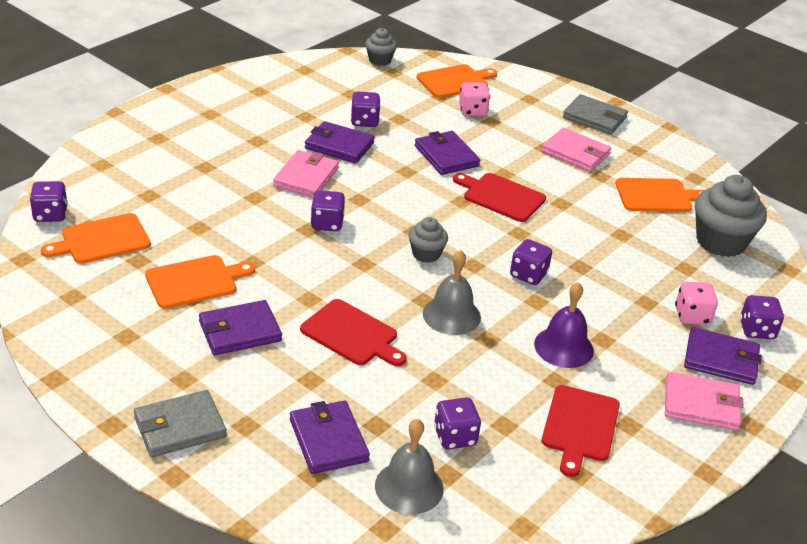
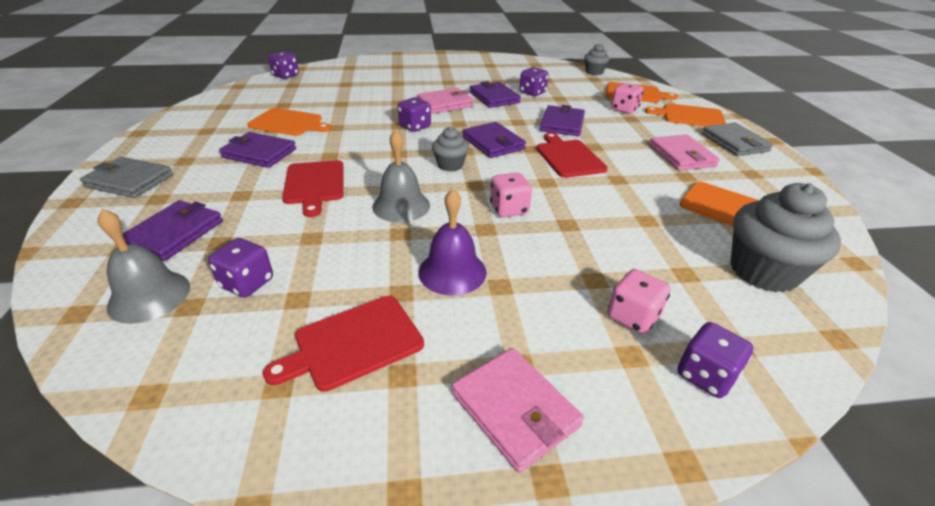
camera: 45 degrees right, 0 degrees up
(102, 240) = (285, 91): orange cutting board -> orange cutting board (690, 116)
(528, 275) = (509, 209): purple dice -> pink dice
(721, 359) = (610, 378): purple wallet -> purple wallet (493, 143)

